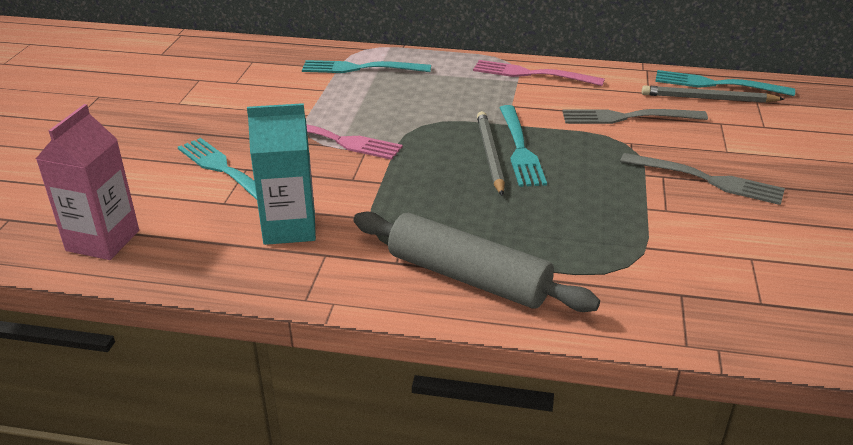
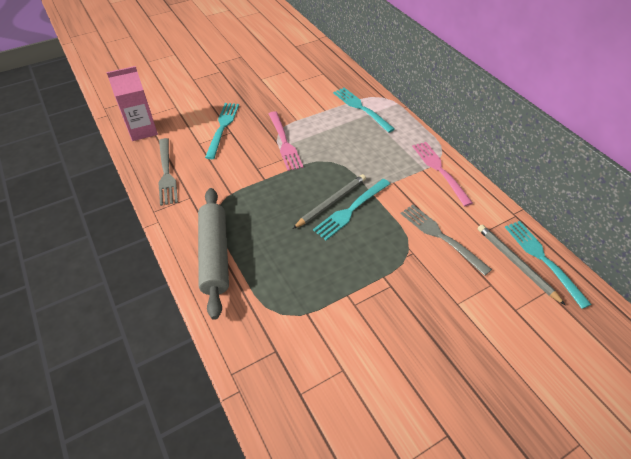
camera: 50 degrees right, 15 degrees up
(289, 228) = (199, 174): turquoise carton -> none
(706, 179) = (409, 309): grey fork -> grey fork (166, 173)

